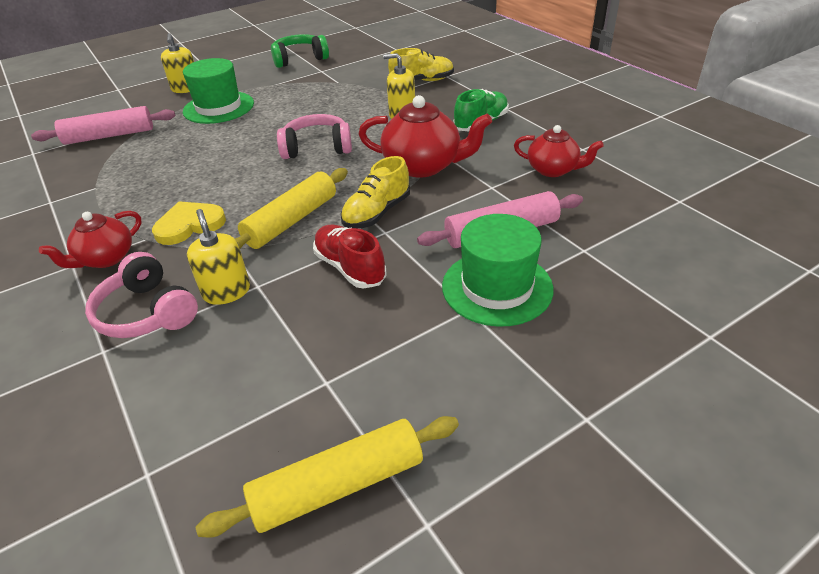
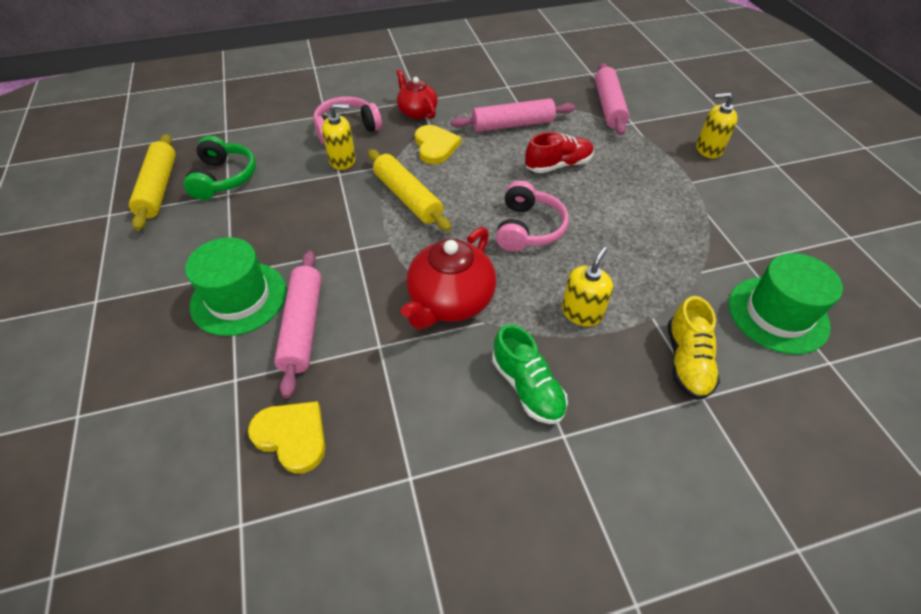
camera: 105 degrees right, 10 degrees up
(142, 183) = (512, 125): none -> pink rolling pin
(218, 107) = (651, 169): green hat -> green hat (777, 314)
(299, 59) = (793, 245): green headphones -> green headphones (224, 178)
(350, 268) = (324, 220): red shoe -> red shoe (558, 165)
(377, 213) = (387, 249): yellow shoe -> none
(553, 170) = (379, 418): red teapot -> none
(601, 201) = (292, 436): none -> yellow heart

